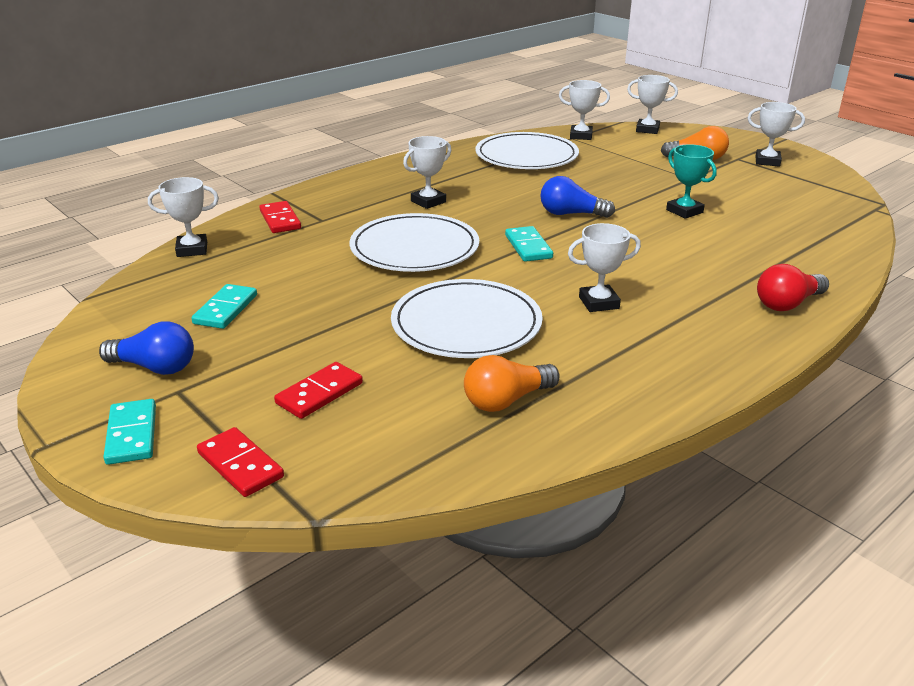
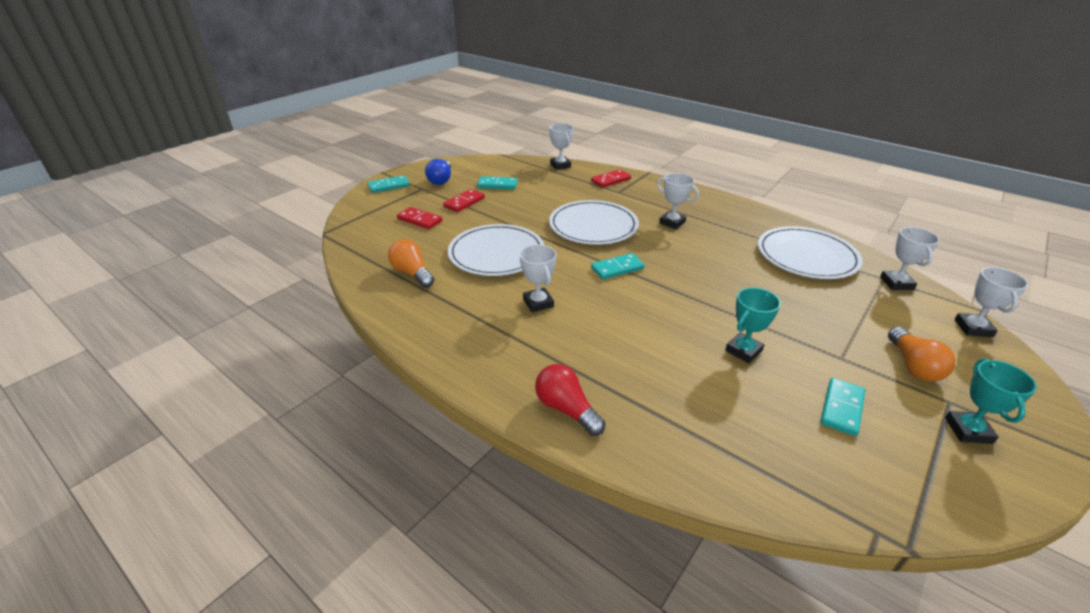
camera: 80 degrees right, 5 degrees up
(240, 465) = (364, 211): red domino -> red domino (464, 202)
(571, 214) = (691, 285): blue light bulb -> none
(754, 192) = (842, 408): none -> turquoise domino
(767, 161) = (968, 430): white trophy -> turquoise trophy

